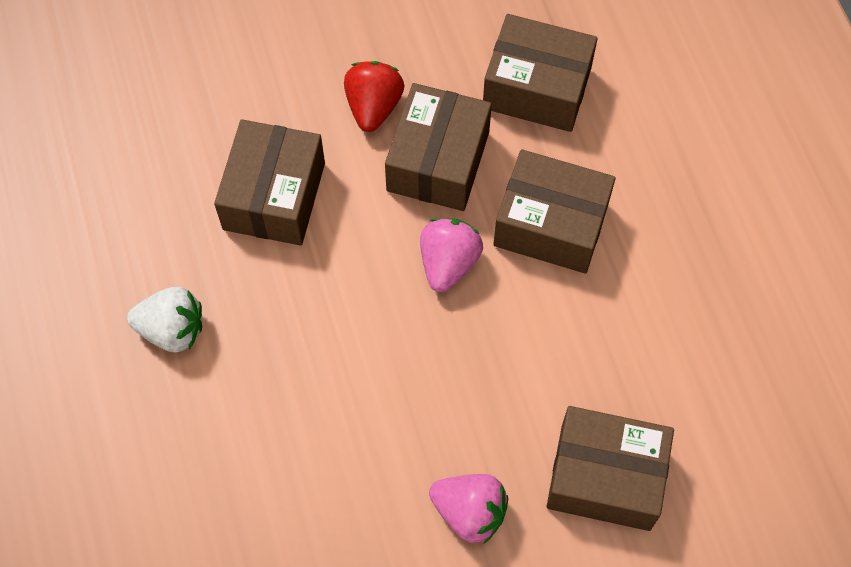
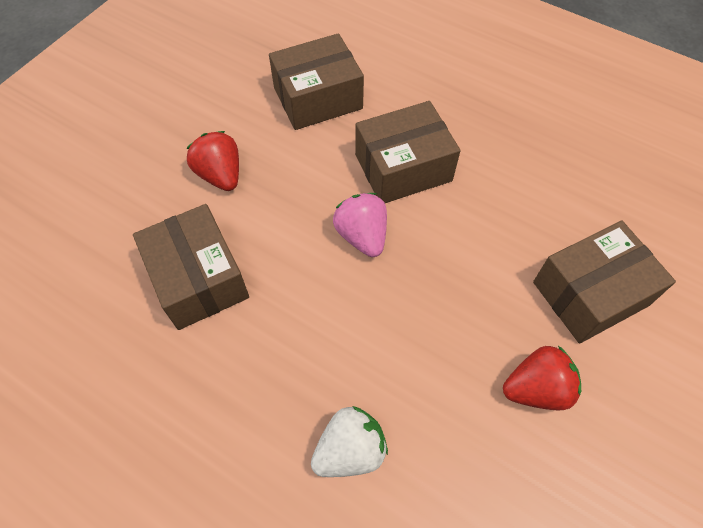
camera: 40 degrees left, 5 degrees down
(172, 330) = (200, 435): white strawberry -> white strawberry (350, 450)
(438, 161) = (295, 179): brown box -> none
(469, 512) = (536, 388): pink strawberry -> red strawberry

